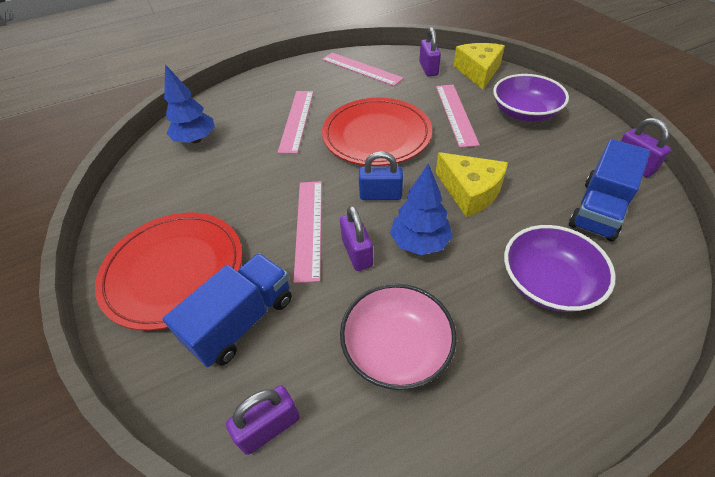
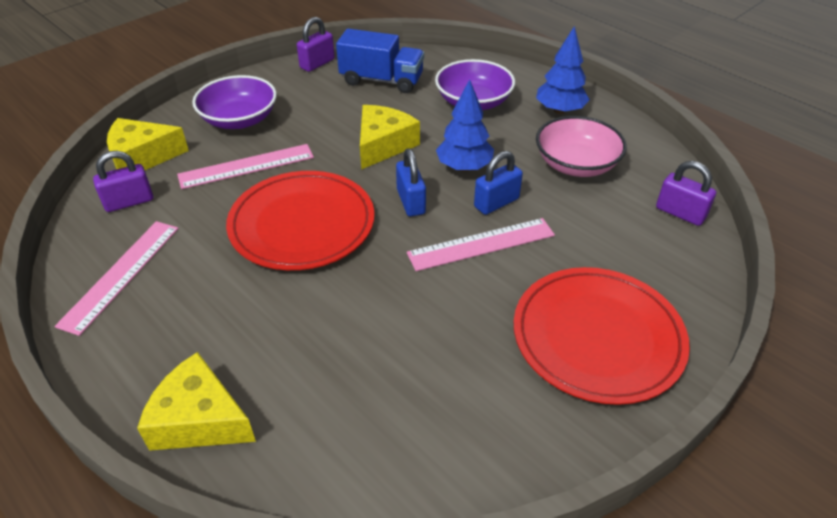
camera: 110 degrees left, 5 degrees down
(196, 140) = (355, 435): blue tree -> blue tree (559, 110)
(242, 321) = (614, 258): blue truck -> none
(244, 93) = (200, 419): none -> yellow cheese
(296, 120) = (279, 315): pink ruler -> none
(357, 253) = (496, 203): purple padlock -> blue padlock

